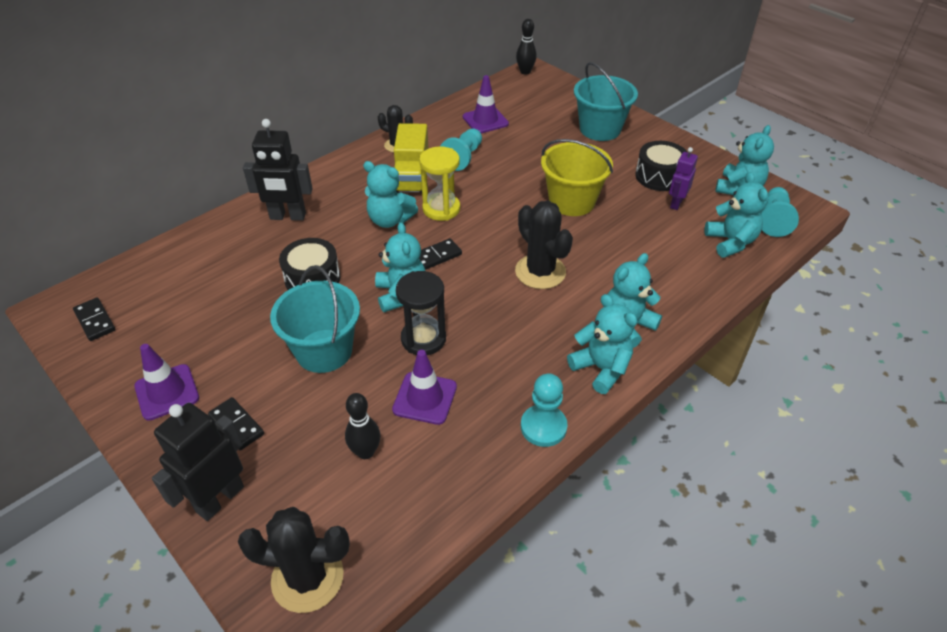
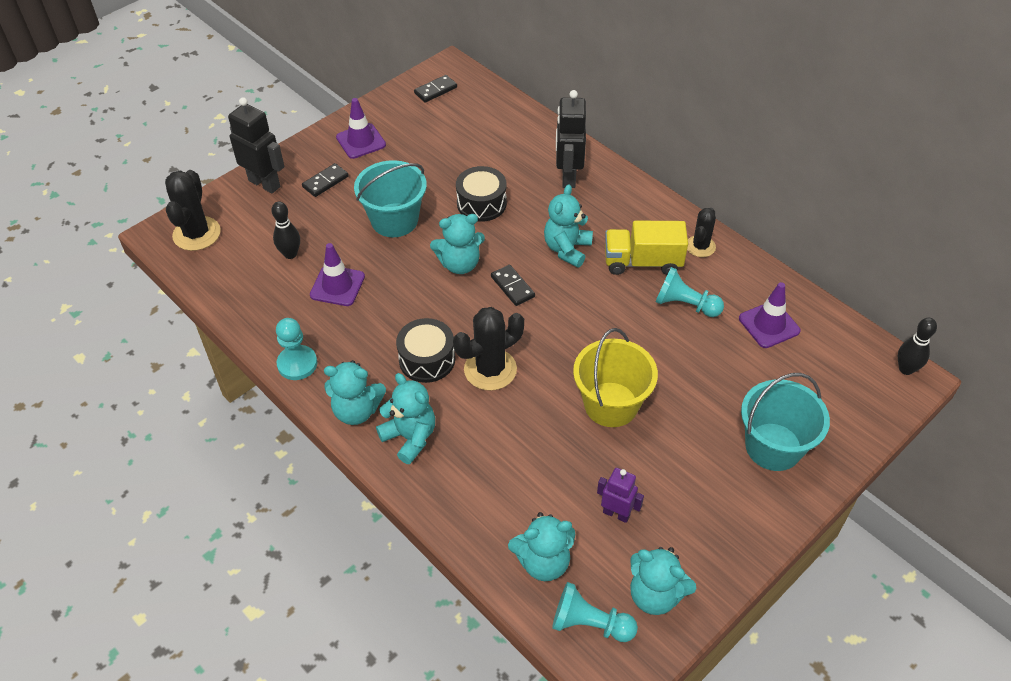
camera: 90 degrees right, 5 degrees up
(423, 339) = (403, 282): black hourglass -> none
(441, 209) = (588, 288): yellow hourglass -> none
(601, 368) = (356, 410): turquoise teddy bear -> turquoise teddy bear turned 45 degrees clockwise
(659, 176) = (672, 502): black drum -> black drum (427, 359)

